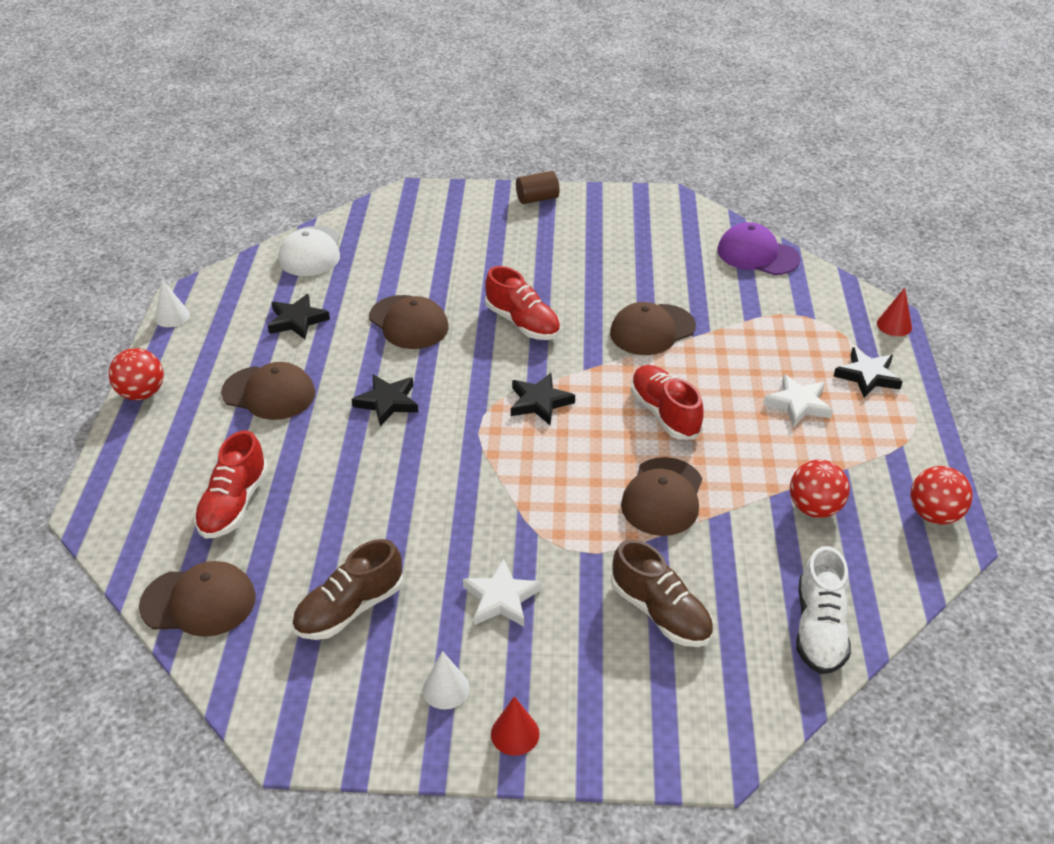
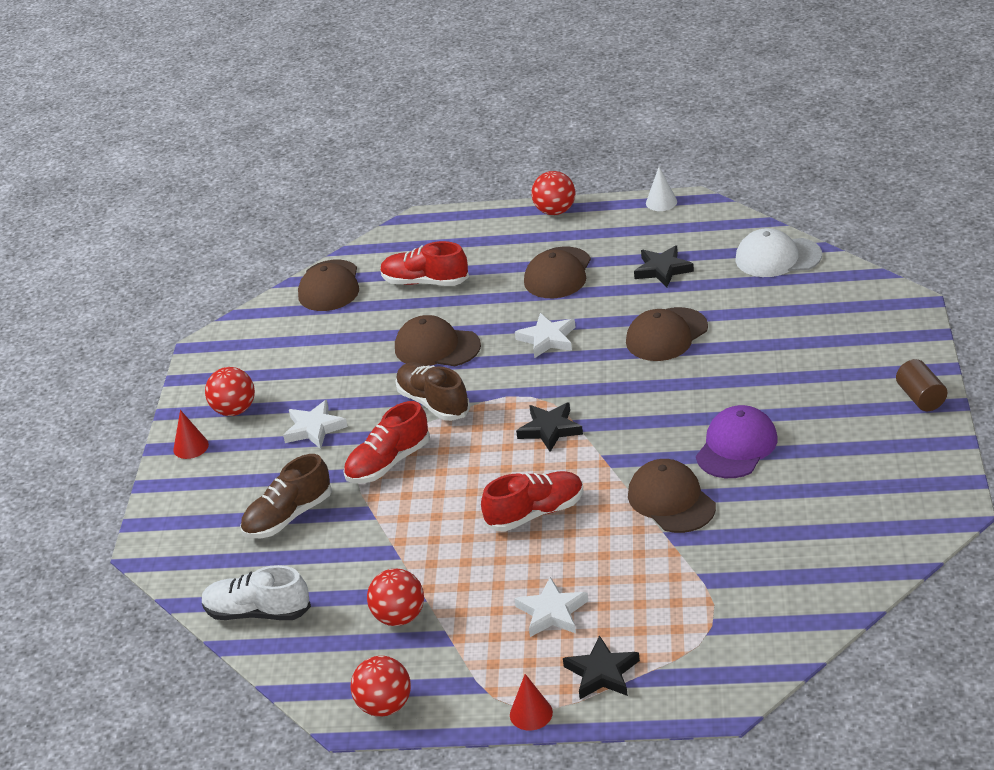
camera: 95 degrees right, 5 degrees down
(350, 609) = (314, 355): brown shoe -> brown shoe (433, 403)
(387, 402) = (547, 339): black star -> white star
(446, 689) = (234, 410): white cone -> red ball
(522, 323) = (674, 408): red shoe -> red shoe (388, 462)
(662, 497) = (420, 514): brown cap -> brown cap (437, 347)
(757, 254) = (836, 587): purple cap -> purple cap (736, 447)
(894, 325) = (702, 706): red cone -> red cone (531, 713)

